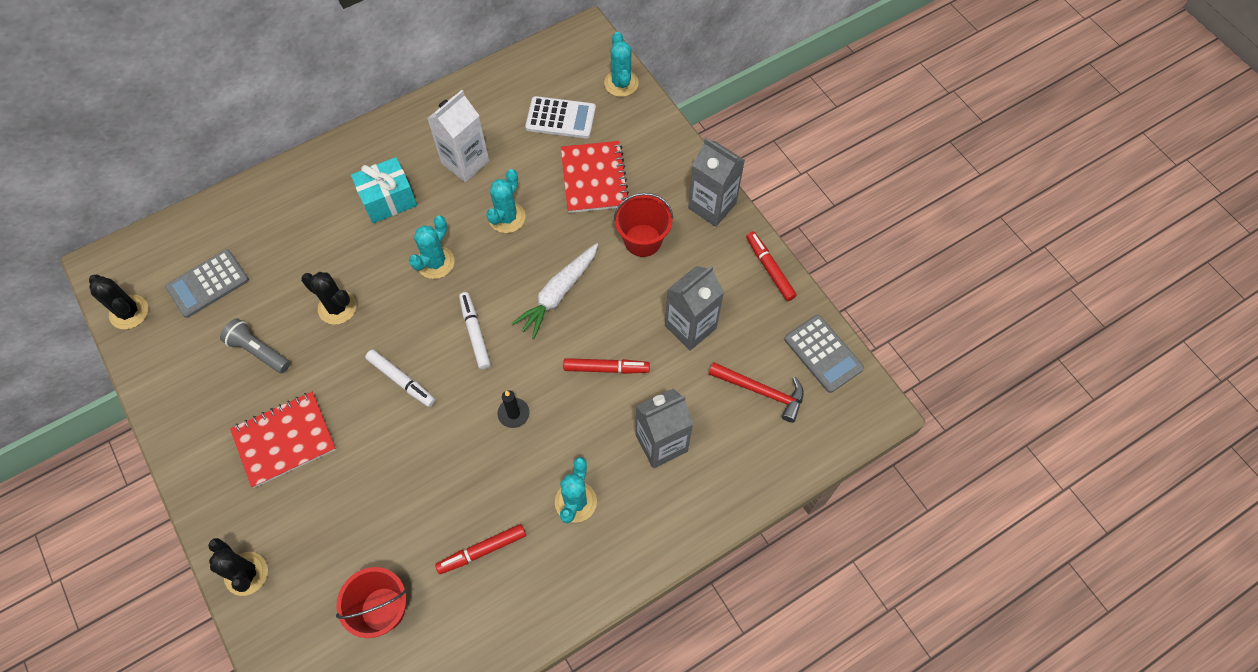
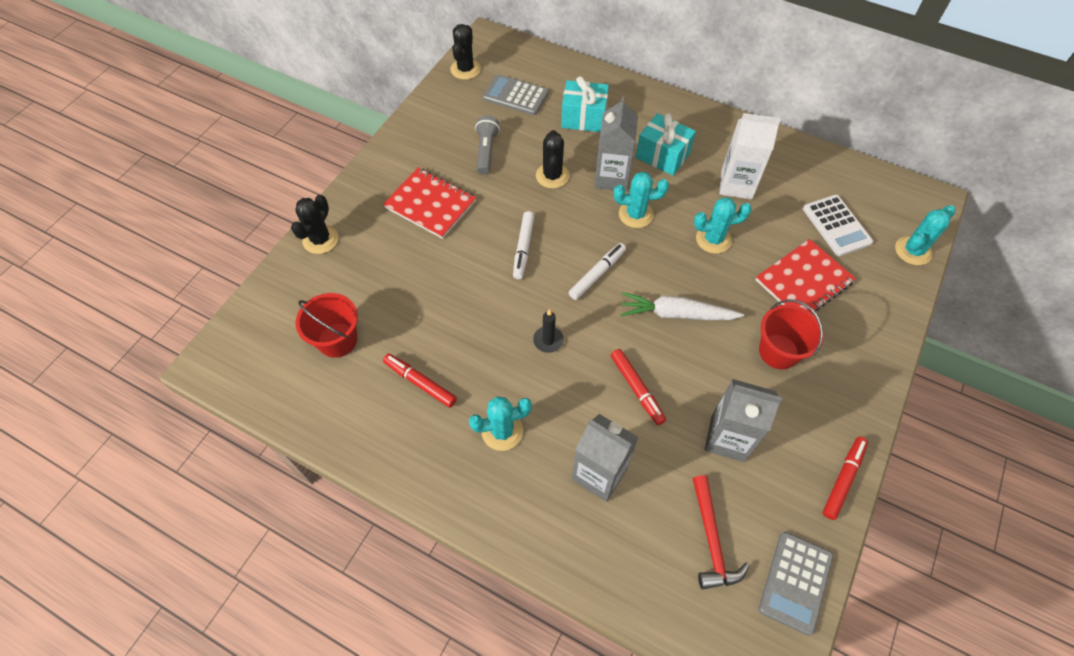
camera: 60 degrees right, 5 degrees down
(289, 239) = (583, 118): none -> turquoise gift
(712, 206) = (862, 391): grey carton -> grey carton (612, 177)

